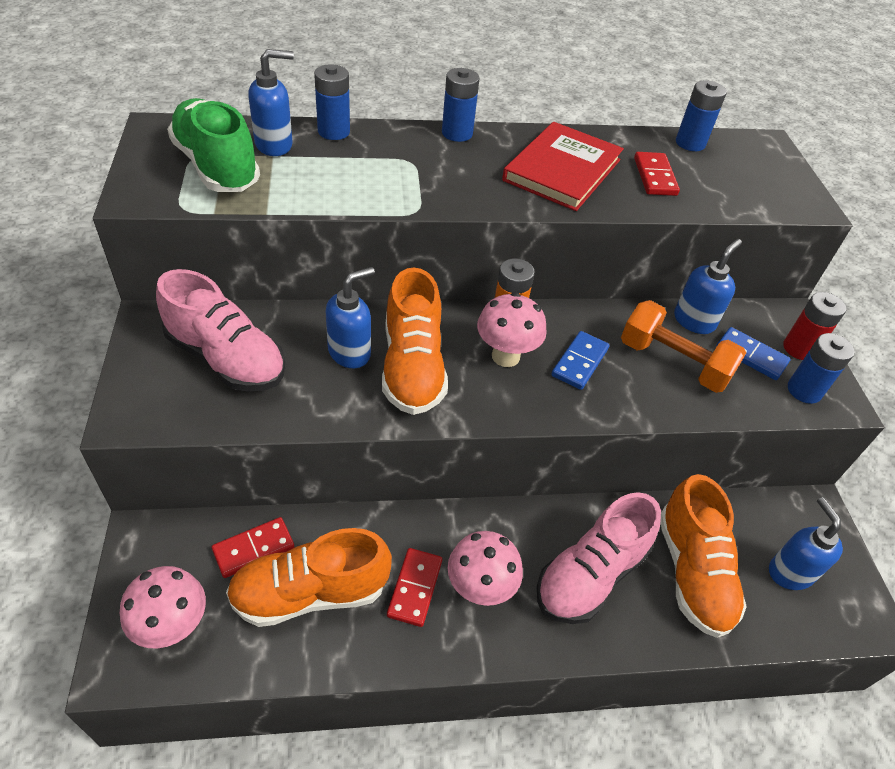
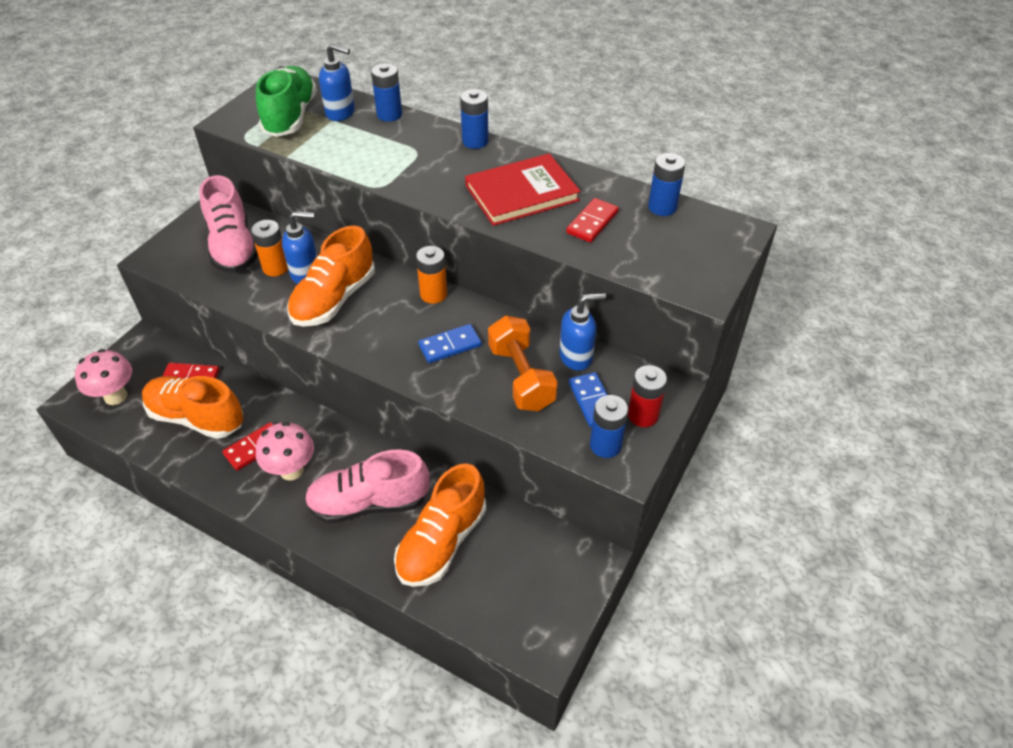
camera: 40 degrees right, 0 degrees up
(306, 361) = (276, 267): none -> orange battery
(505, 356) = (402, 319): pink mushroom -> none
(789, 572) = (516, 585): blue soap dispenser -> none

